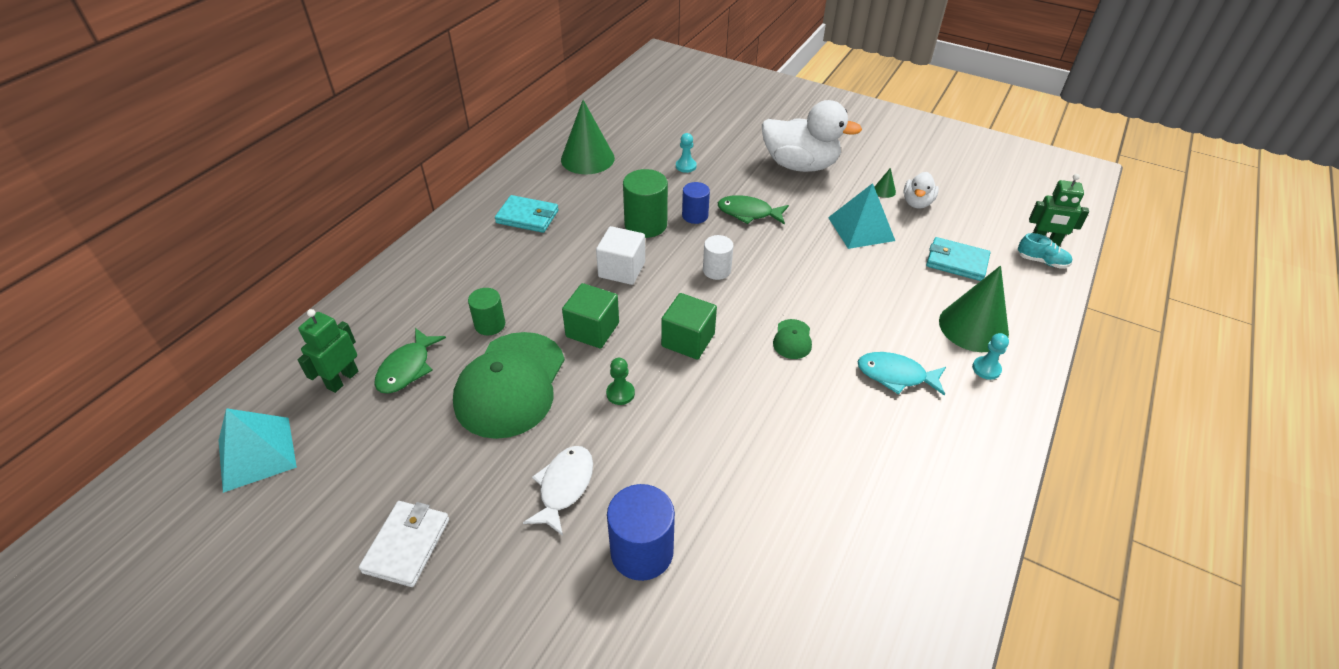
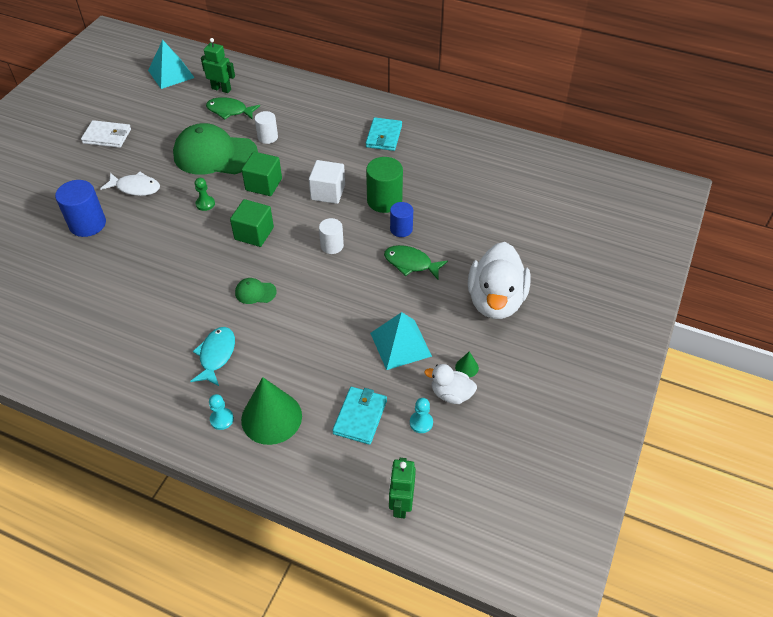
camera: 85 degrees right, 5 degrees up
(490, 324) = (267, 137): green cylinder -> white cylinder
(587, 158) = (469, 158): green cone -> none
(686, 166) = (473, 219): turquoise pawn -> turquoise pawn (421, 423)
(748, 213) = (411, 263): green fish -> green fish turned 75 degrees counterclockwise
(1041, 261) = (369, 494): turquoise shoe -> none

